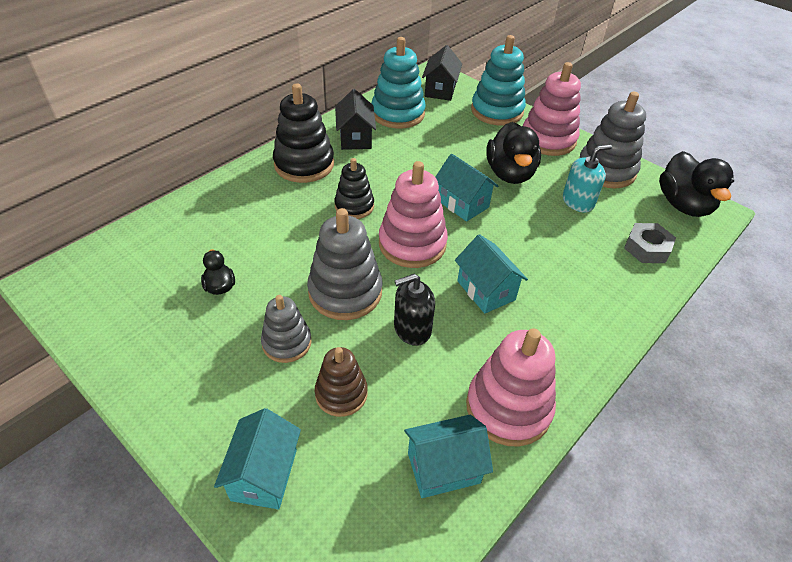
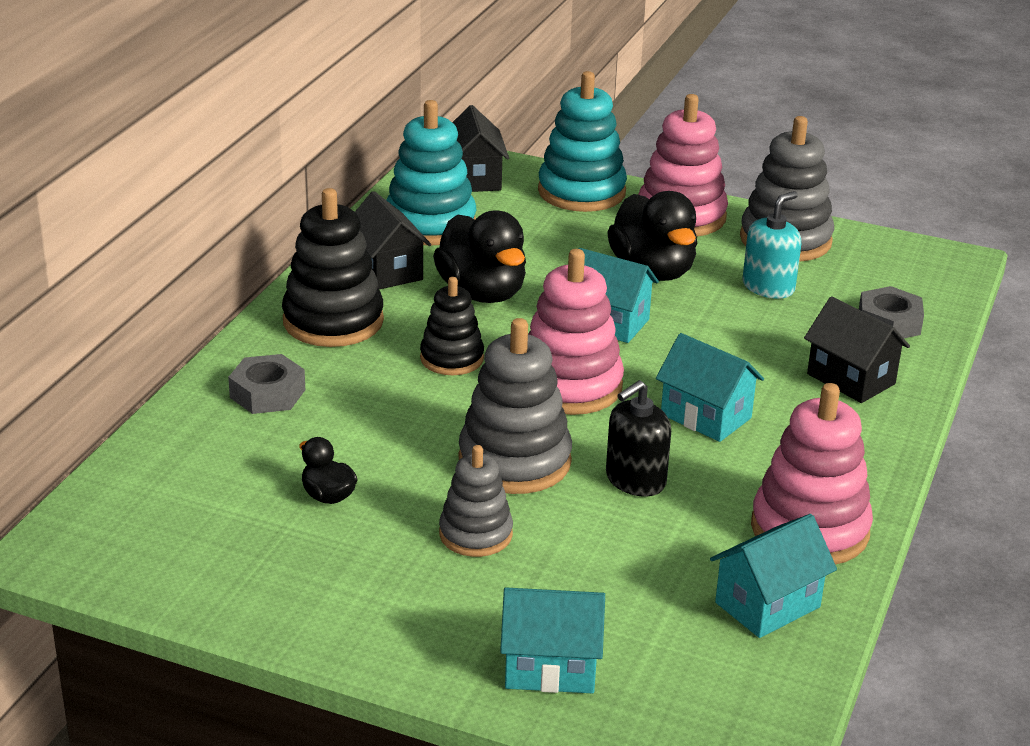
camera: 20 degrees left, 15 degrees down
(236, 204) = (267, 393): none -> grey nut
(264, 474) = (550, 667): turquoise house -> turquoise house turned 75 degrees counterclockwise
(341, 394) = (589, 568): brown stacking toy -> none
(599, 286) = (851, 379): none -> black house
(683, 205) = (911, 262): black duck -> black duck (482, 293)

